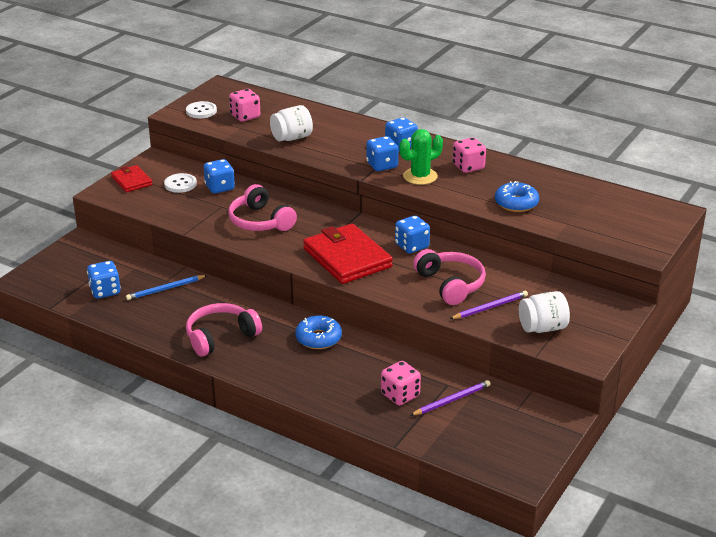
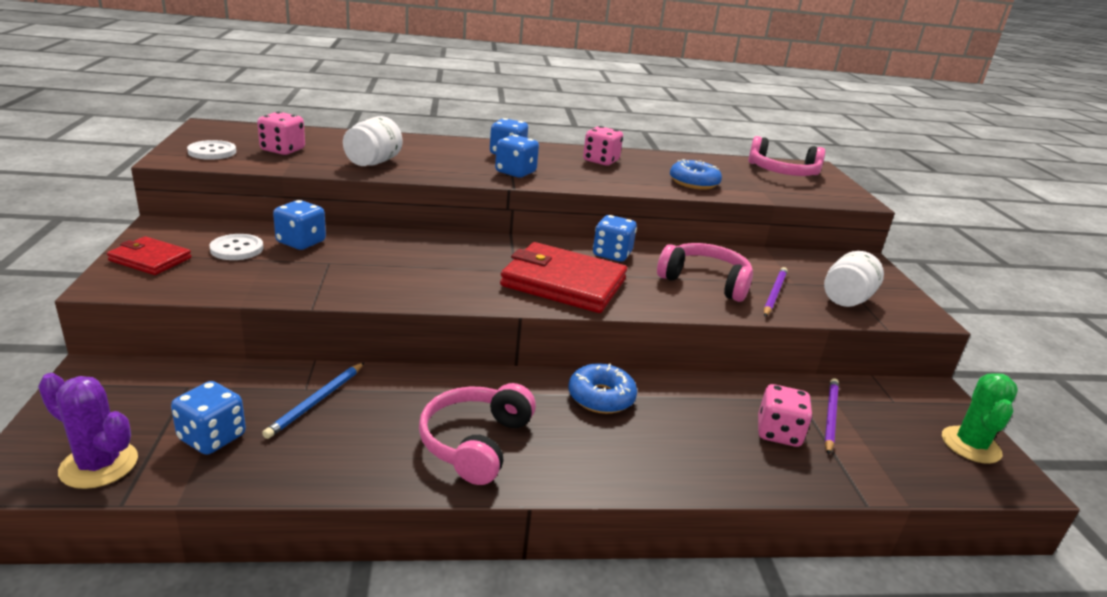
camera: 40 degrees left, 5 degrees down
(53, 288) = (99, 465): none -> purple cactus
(260, 221) = (404, 268): pink headphones -> pink headphones (782, 172)
(420, 176) = (569, 175): green cactus -> green cactus (970, 445)

